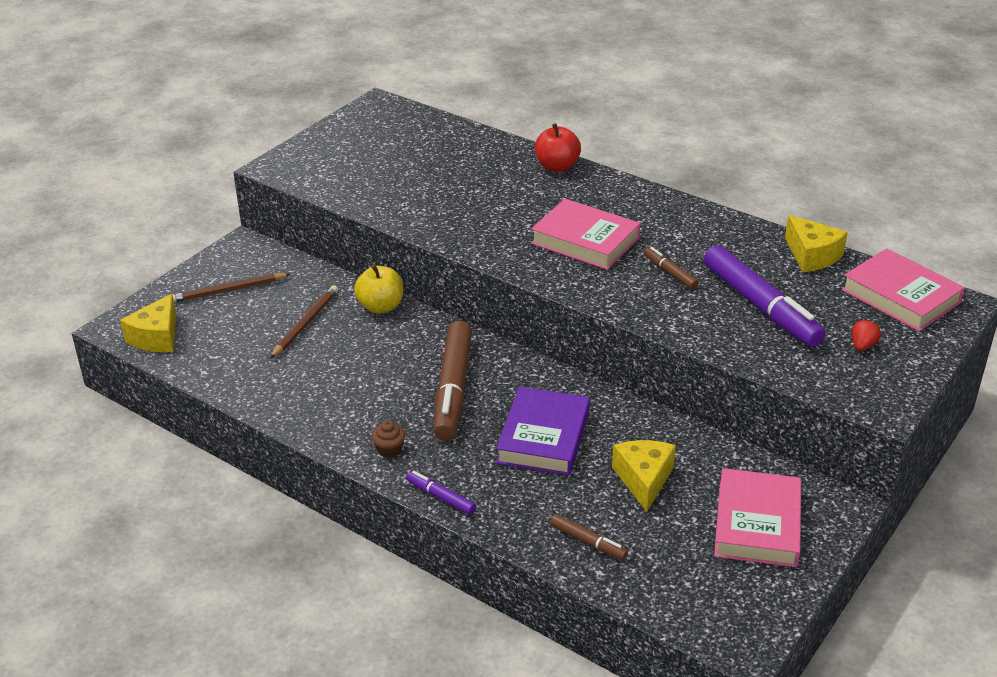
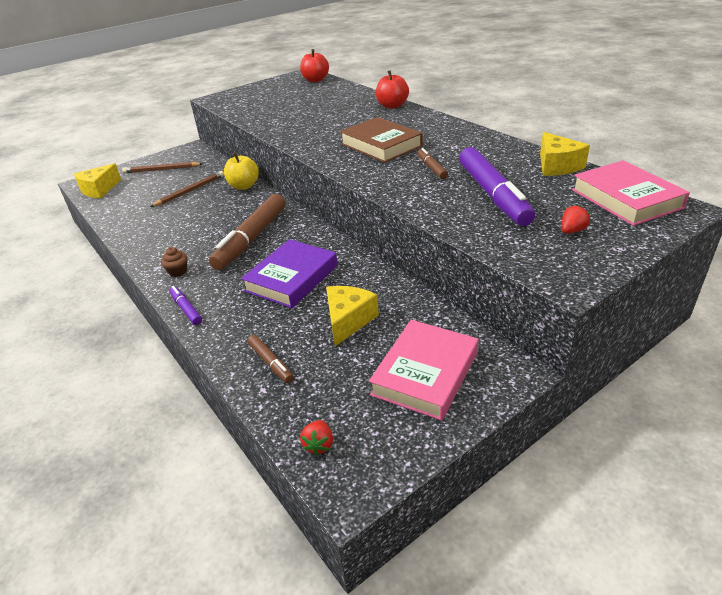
camera: 20 degrees right, 0 degrees up
(408, 118) = (315, 80): none -> red apple
(585, 241) = (381, 145): pink book -> brown book
(692, 613) = (319, 445): none -> red strawberry

